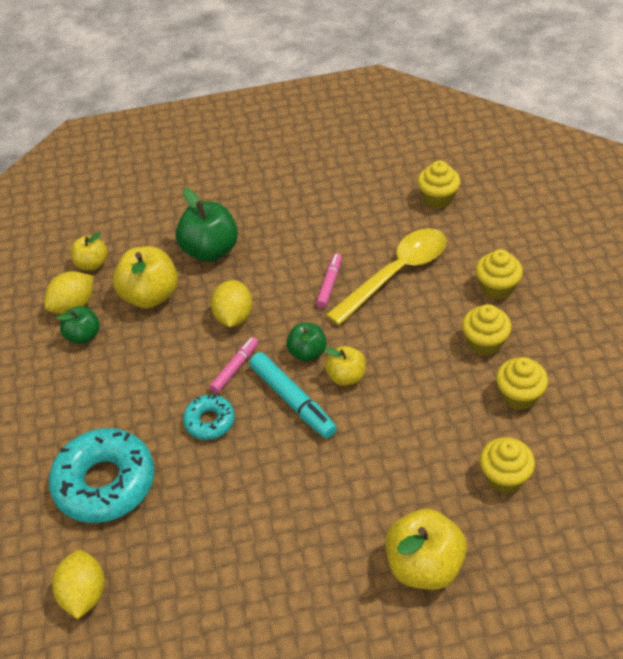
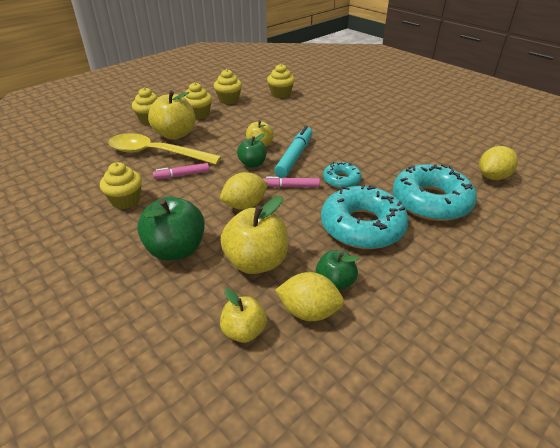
camera: 125 degrees left, 10 degrees down
(125, 394) = (362, 226): none -> turquoise donut
(424, 565) = (346, 99): yellow apple -> yellow apple (175, 134)
(438, 198) = (63, 158): yellow cupcake -> yellow cupcake (126, 200)

